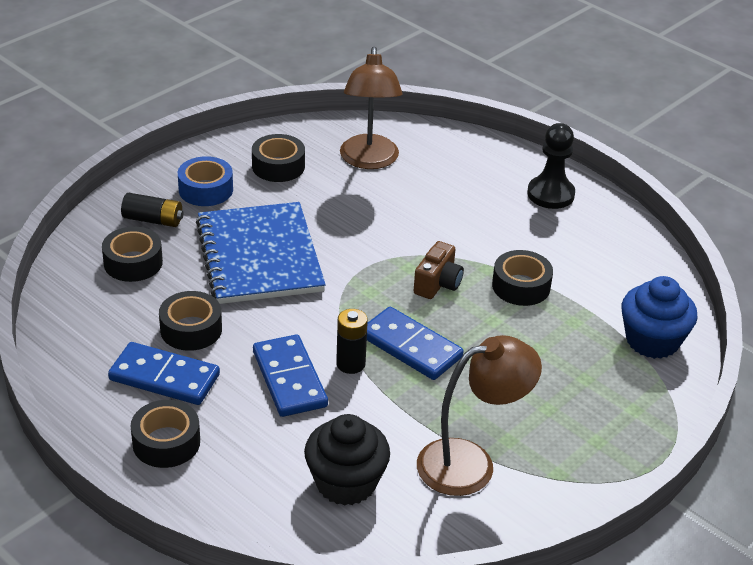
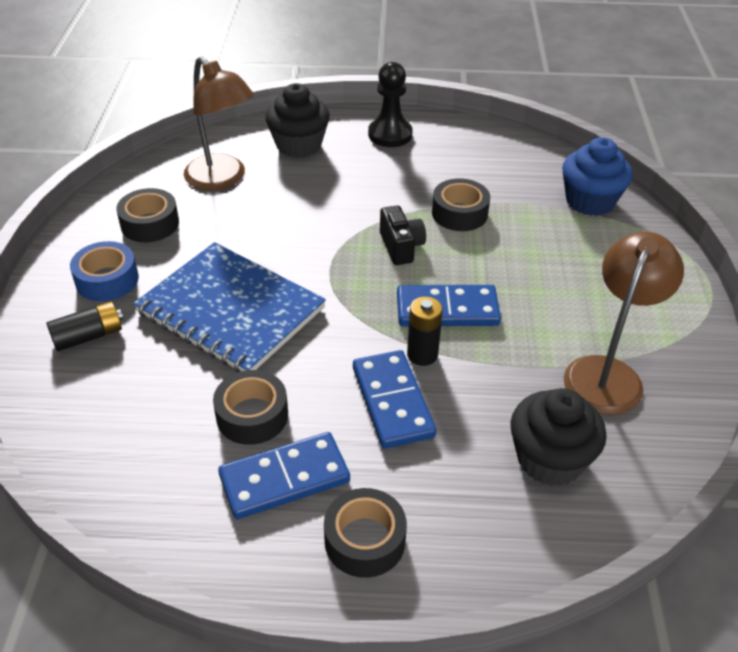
camera: 40 degrees left, 5 degrees up
(133, 263) = (118, 388): black tape -> none
(289, 379) = (392, 402): blue domino -> blue domino turned 45 degrees clockwise
(438, 284) = (401, 247): brown camera -> black camera
(462, 164) = (299, 145): none -> black cupcake

